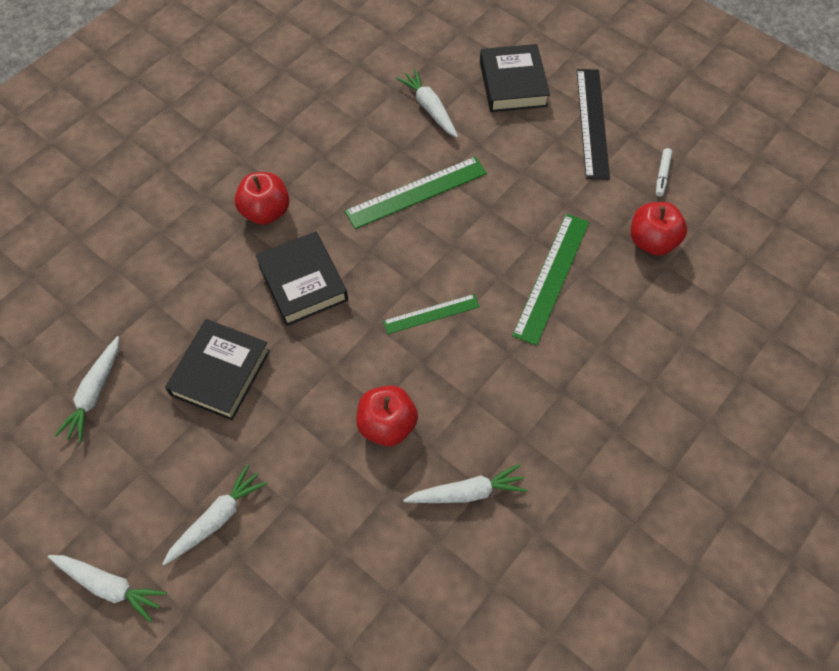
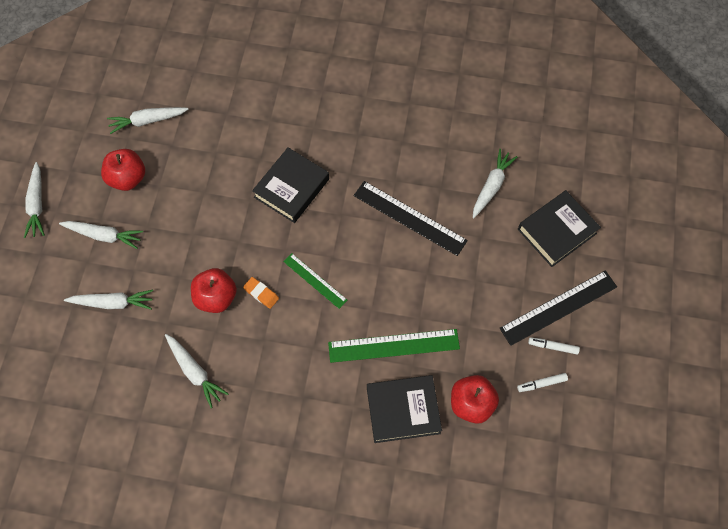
camera: 60 degrees right, 5 degrees up
(220, 373) = (199, 180): black book -> black book (403, 410)
(266, 212) = (333, 134): red apple -> red apple (128, 178)
(318, 549) = (113, 303): none -> white carrot
(413, 375) = (261, 294): none -> orange eraser
(416, 192) = (410, 217): green ruler -> black ruler
(629, 147) = (553, 346): none -> white marker

